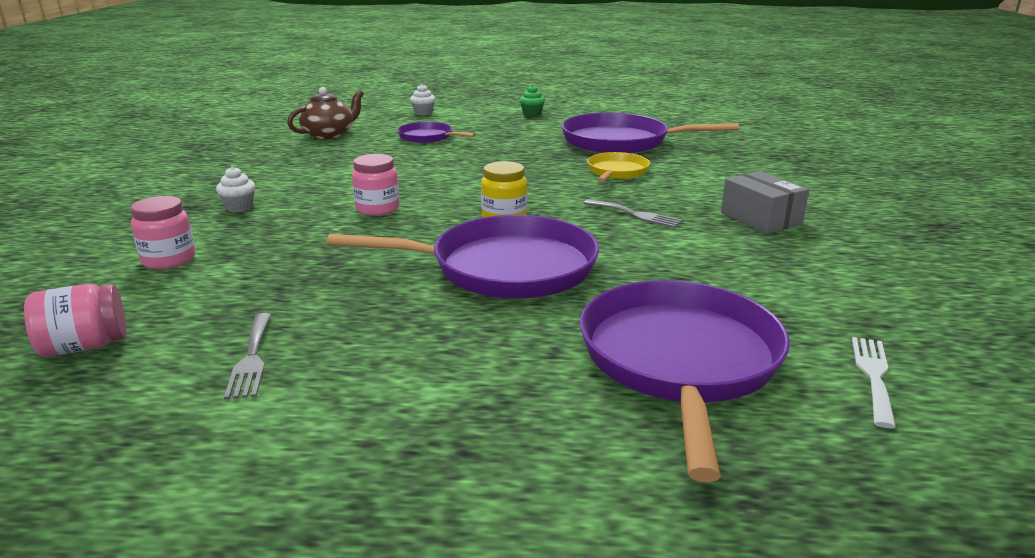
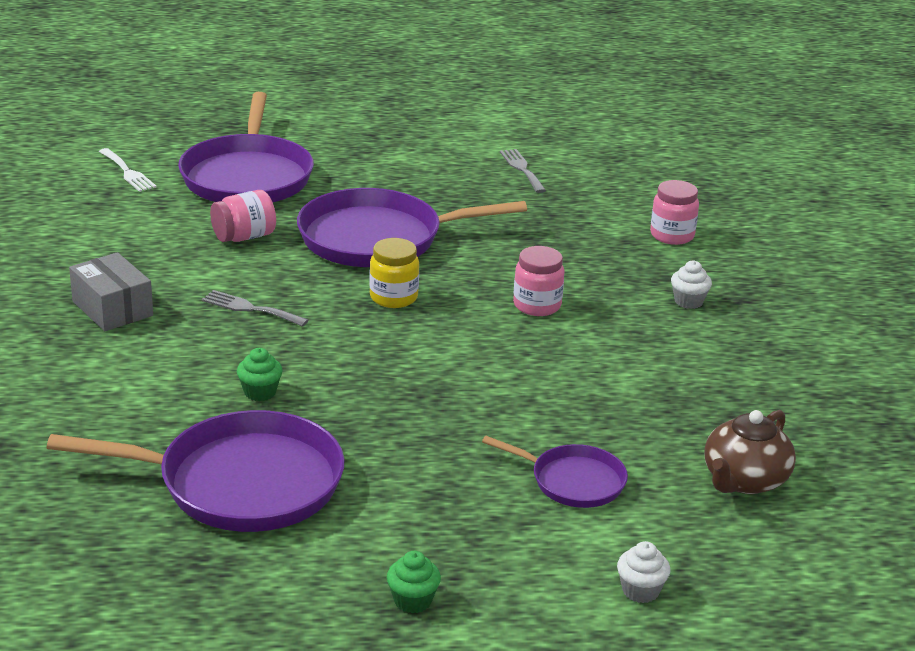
camera: 170 degrees right, 5 degrees up
(85, 346) = (636, 172): pink jar -> pink jar (244, 237)
(616, 171) = (260, 392): yellow pan -> green cupcake
(873, 376) = (128, 172): white fork -> white fork turned 45 degrees counterclockwise

